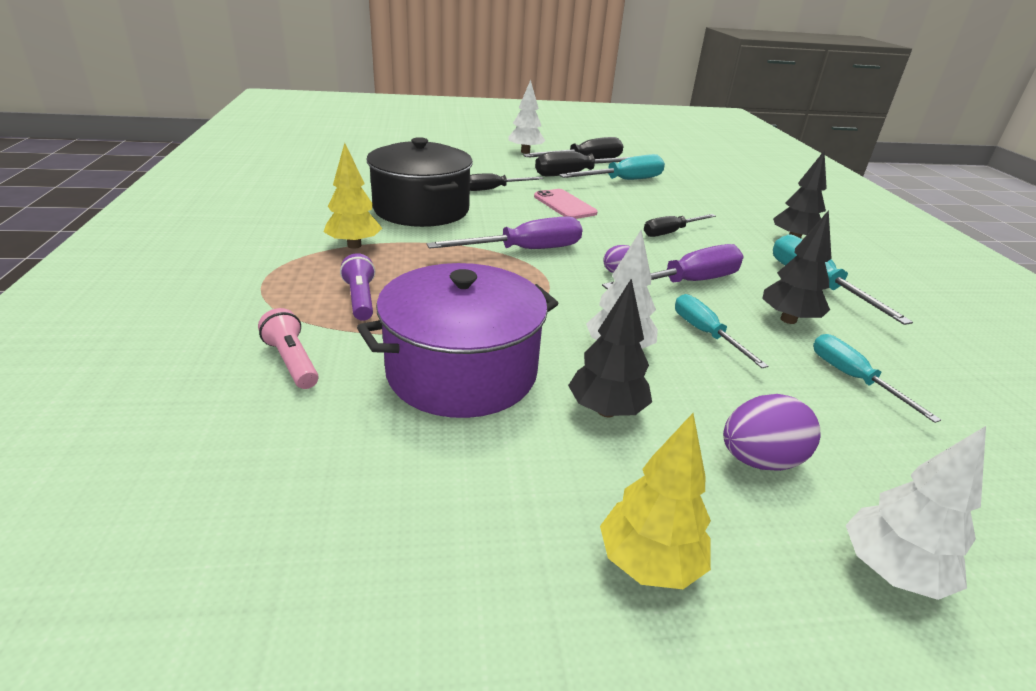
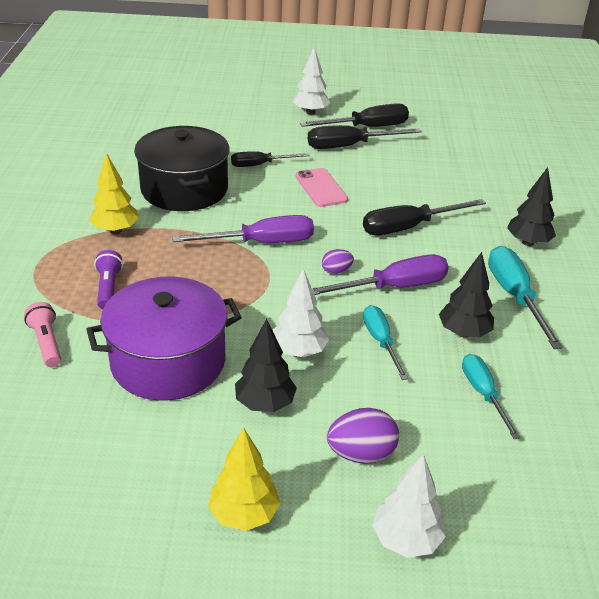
camera: 10 degrees right, 5 degrees up
(623, 181) = (395, 156): turquoise screwdriver -> none
(671, 232) = (409, 227): black screwdriver -> black screwdriver, size x1.54

